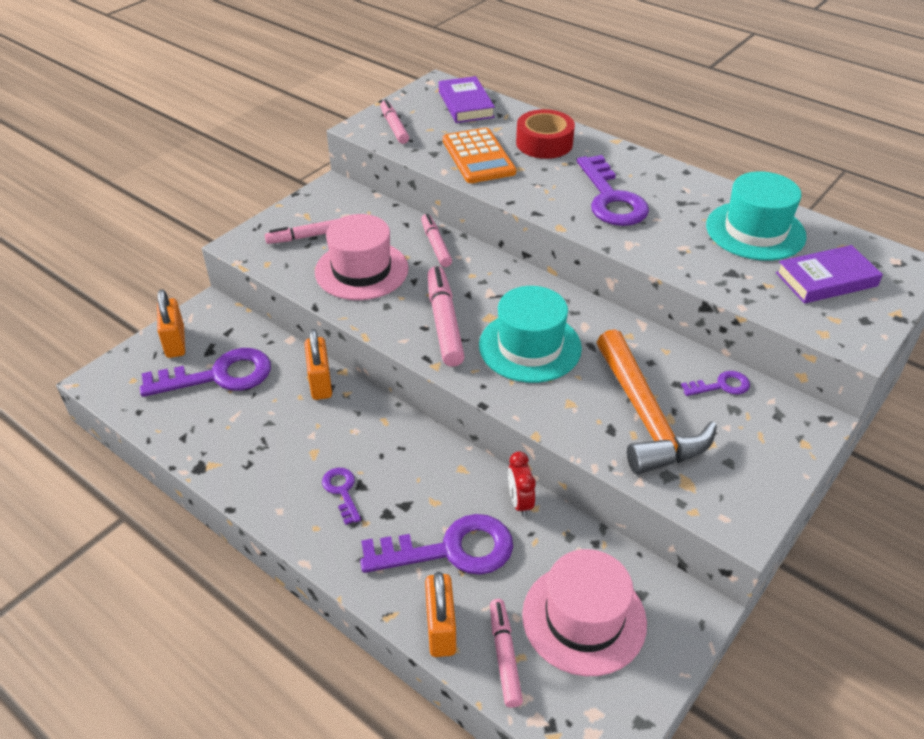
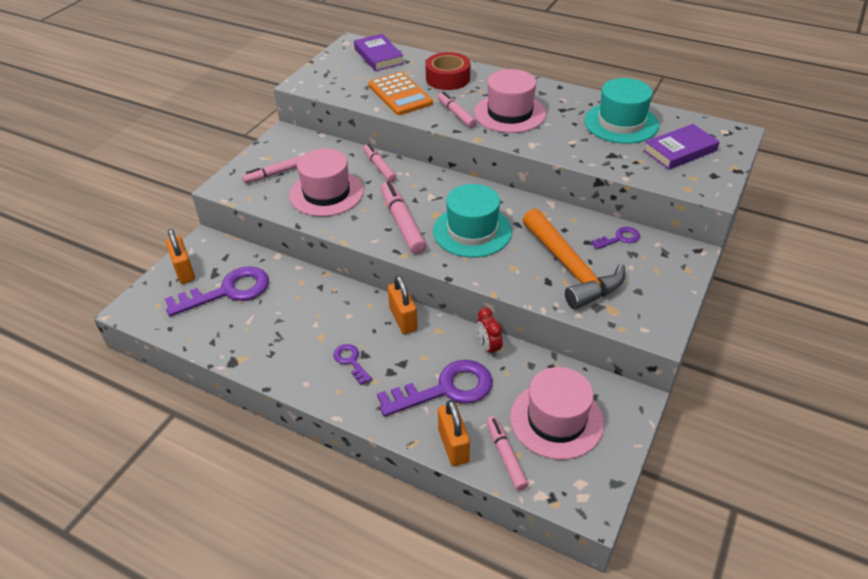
camera: 10 degrees left, 0 degrees up
(320, 382) = (311, 284): orange padlock -> orange padlock (403, 319)
(394, 127) = (327, 80): pink marker -> pink marker (456, 114)
(611, 199) = (510, 113): purple key -> pink hat

